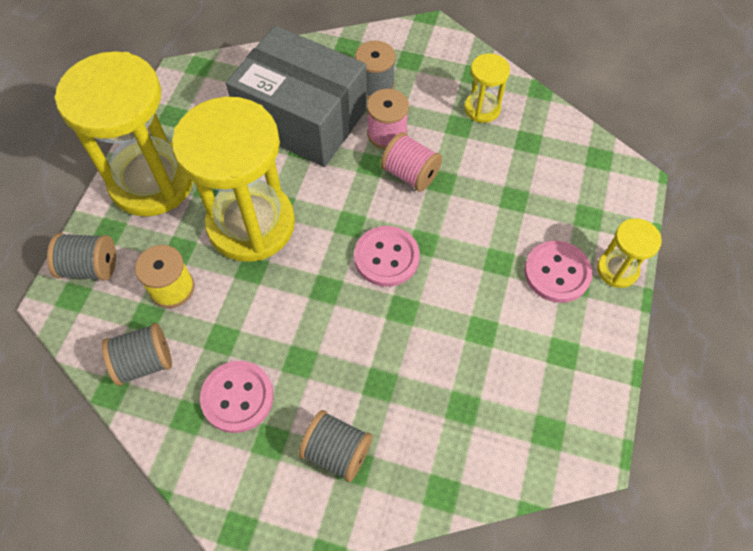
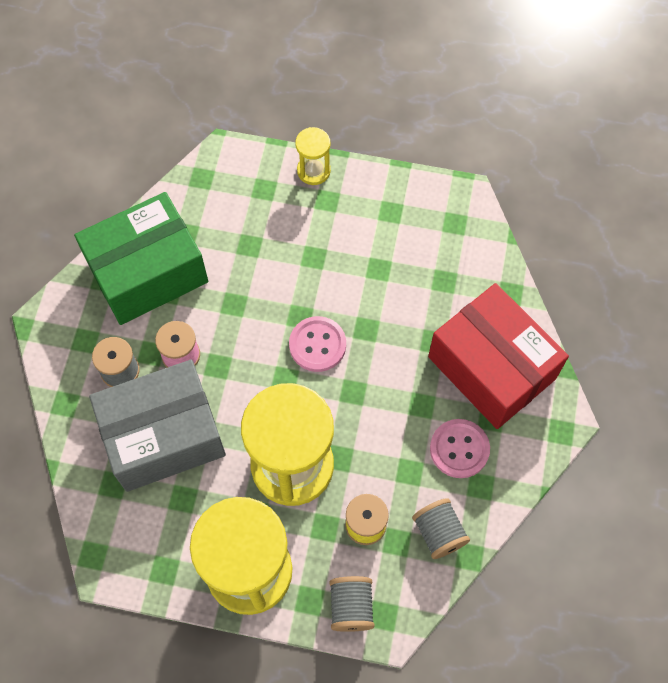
camera: 95 degrees left, 5 degrees up
(302, 118) = (163, 436): grey box -> grey box turned 45 degrees clockwise
(337, 451) = (491, 368): grey spool -> red box
(410, 174) = (227, 331): pink spool -> none
(482, 109) = (147, 272): yellow hourglass -> green box
(557, 273) = (320, 214): pink button -> none

